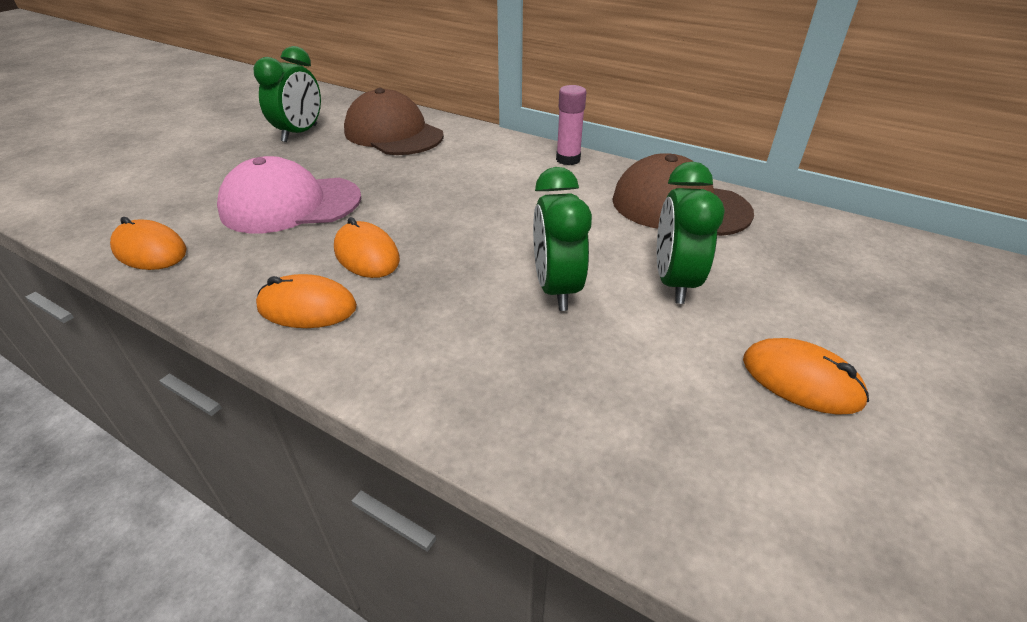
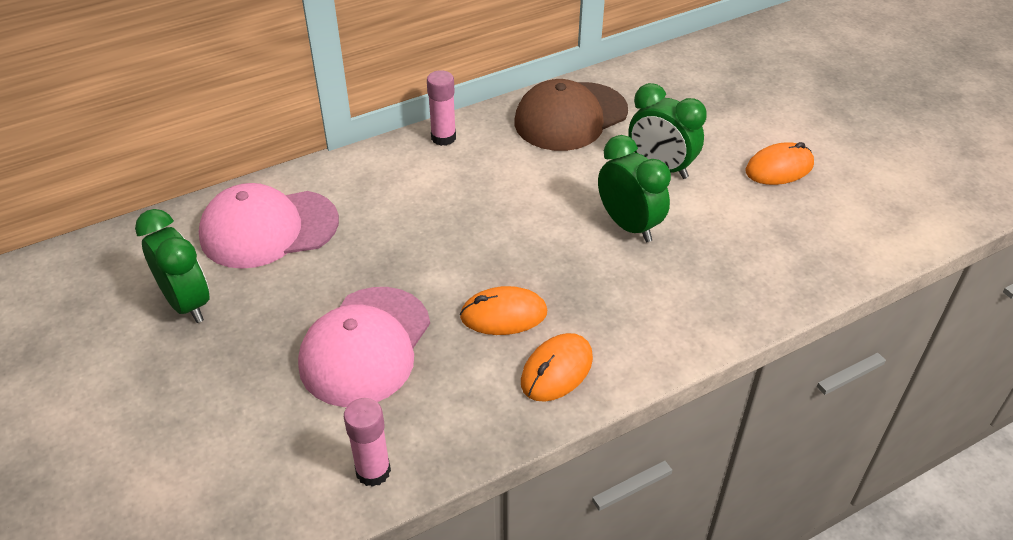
camera: 60 degrees left, 5 degrees up
(150, 250) = (373, 471): orange mouse -> pink glue stick
(393, 133) = (268, 229): brown cap -> pink cap
(556, 289) = (629, 226): green clock -> green clock turned 150 degrees counterclockwise

